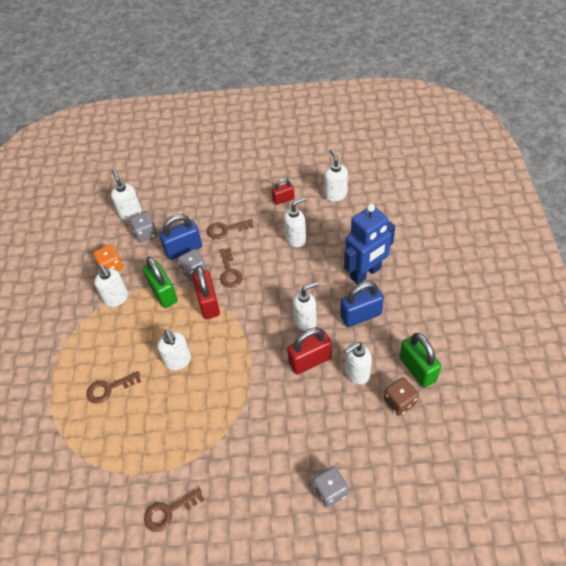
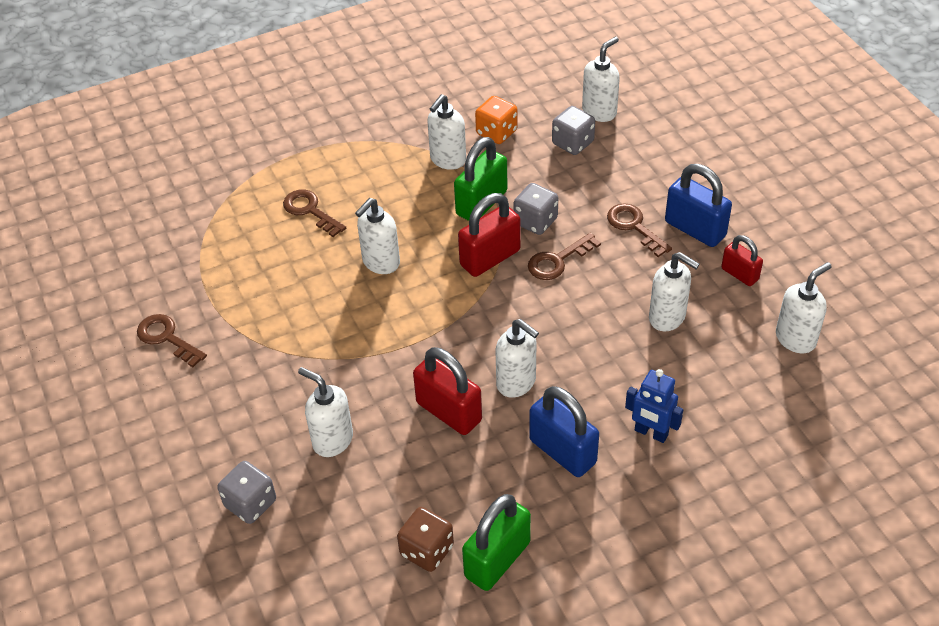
camera: 65 degrees right, 5 degrees down
(183, 249) = (569, 194): blue padlock -> blue padlock (695, 229)
(356, 373) = (453, 478): white soap dispenser -> white soap dispenser (332, 440)
(365, 273) = (651, 433): blue robot -> blue robot, size x0.55

